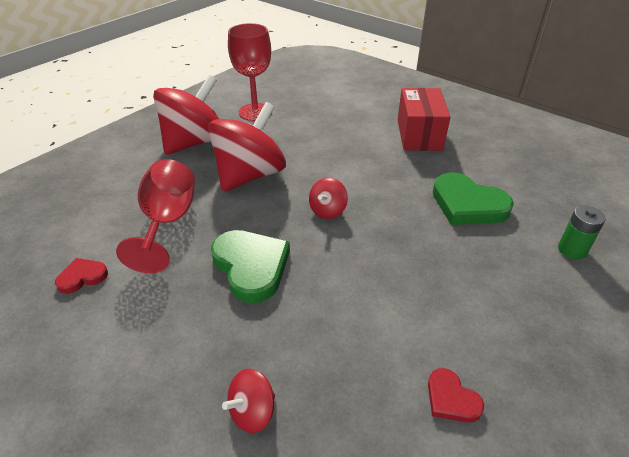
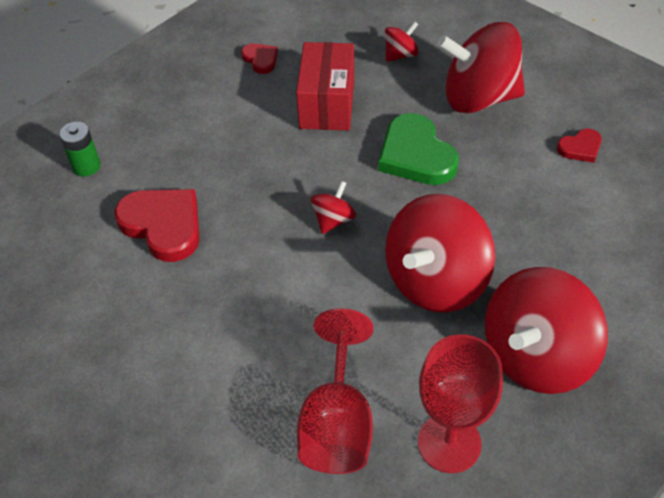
camera: 175 degrees left, 10 degrees up
(165, 338) = (479, 98): none -> red spinning top
(167, 222) = (520, 208): red goblet -> red goblet (337, 423)
(419, 135) = (170, 364): red box -> red box (327, 104)
(467, 204) = (163, 225): green heart -> red heart

